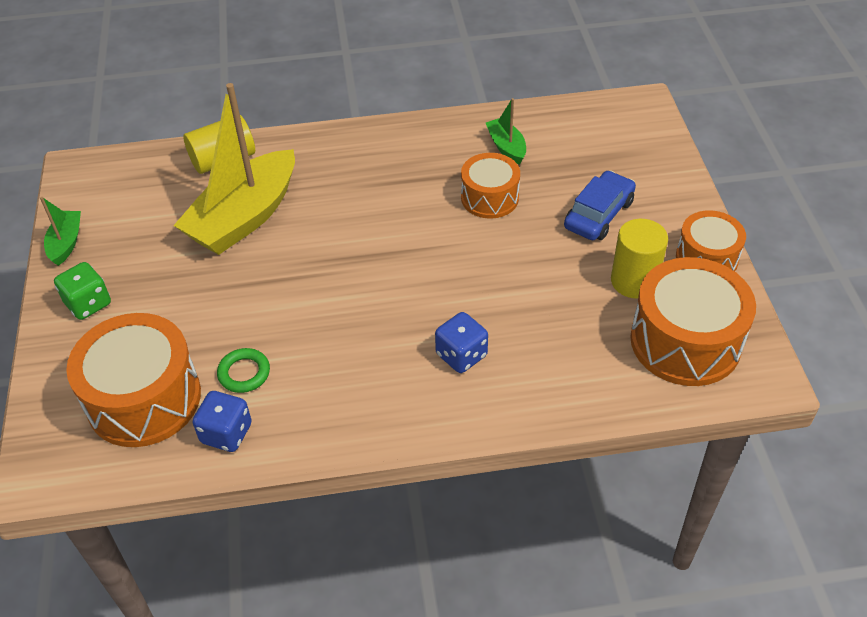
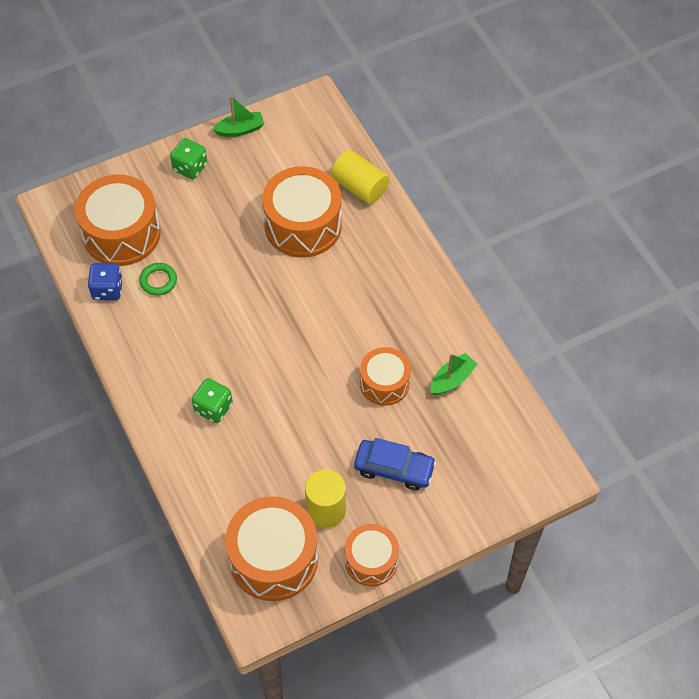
camera: 70 degrees right, 10 degrees up
(244, 217) = (303, 225): yellow boat -> orange drum
(461, 355) = (213, 408): blue dice -> green dice

